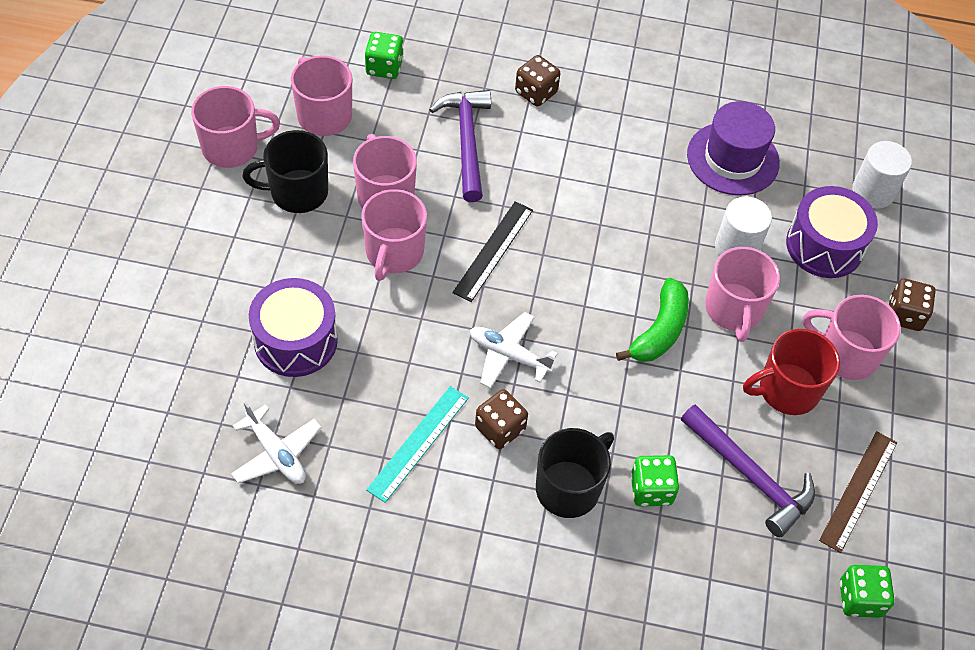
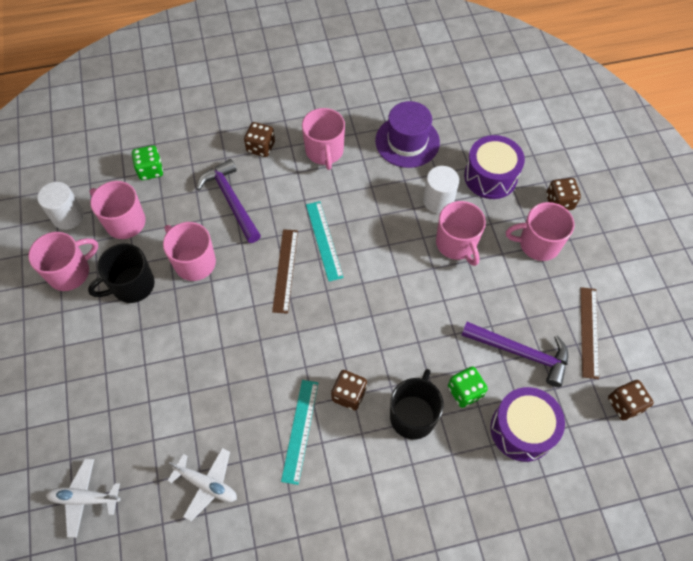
camera: 20 degrees left, 5 degrees up
(295, 340) = (181, 395): purple drum -> purple drum (522, 429)
(394, 253) = (219, 301): pink mug -> pink mug (324, 151)
(493, 251) = (285, 270): black ruler -> brown ruler
(508, 355) = (330, 339): white plane -> white plane (84, 498)
(561, 235) = (324, 240): none -> turquoise ruler
(659, 331) = (418, 279): green banana -> none
(786, 390) = (514, 284): red mug -> none
(860, 599) = (624, 404): green dice -> brown dice
(873, 191) = (502, 128): white cylinder -> white cylinder (68, 216)

